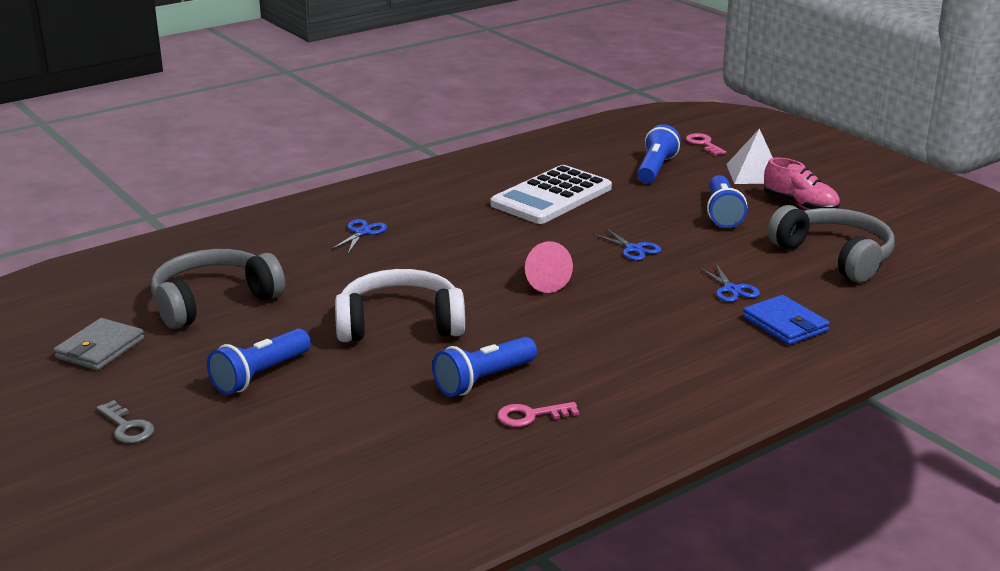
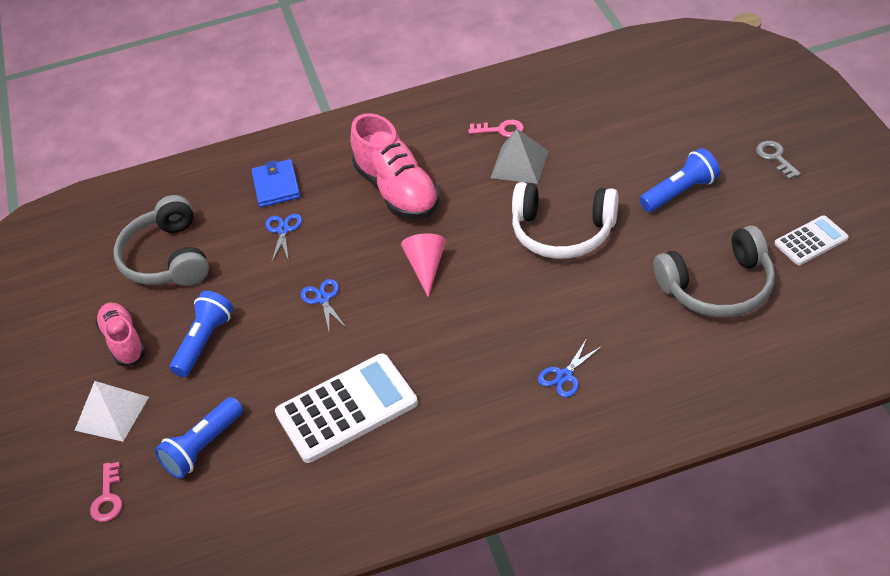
camera: 155 degrees left, 20 degrees up
(100, 348) = (811, 241): grey wallet -> white calculator
(483, 380) = (519, 164): blue flashlight -> grey pyramid
(626, 337) = (397, 191): none -> pink shoe

